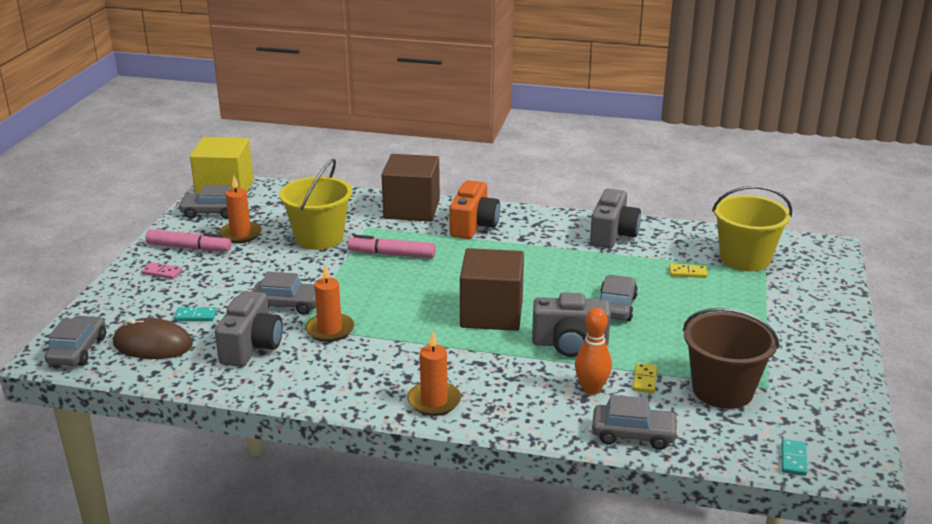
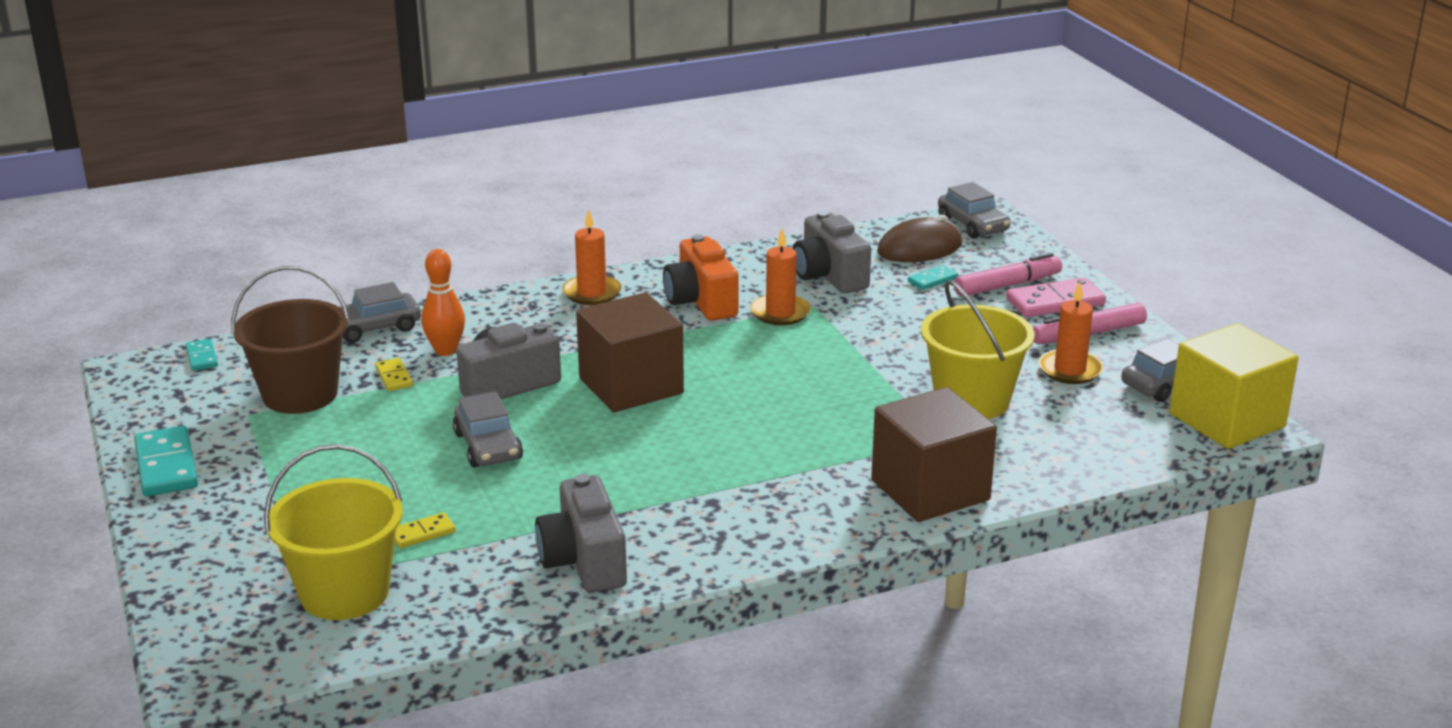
camera: 145 degrees right, 0 degrees up
(162, 272) = (1055, 302): pink domino -> pink domino, size x1.85
(287, 304) = (865, 319): grey car -> none
(392, 254) = (847, 413): pink marker -> pink marker (1007, 285)
(473, 225) = (805, 497): orange camera -> orange camera (701, 302)
(836, 366) = (166, 466): none -> turquoise domino

